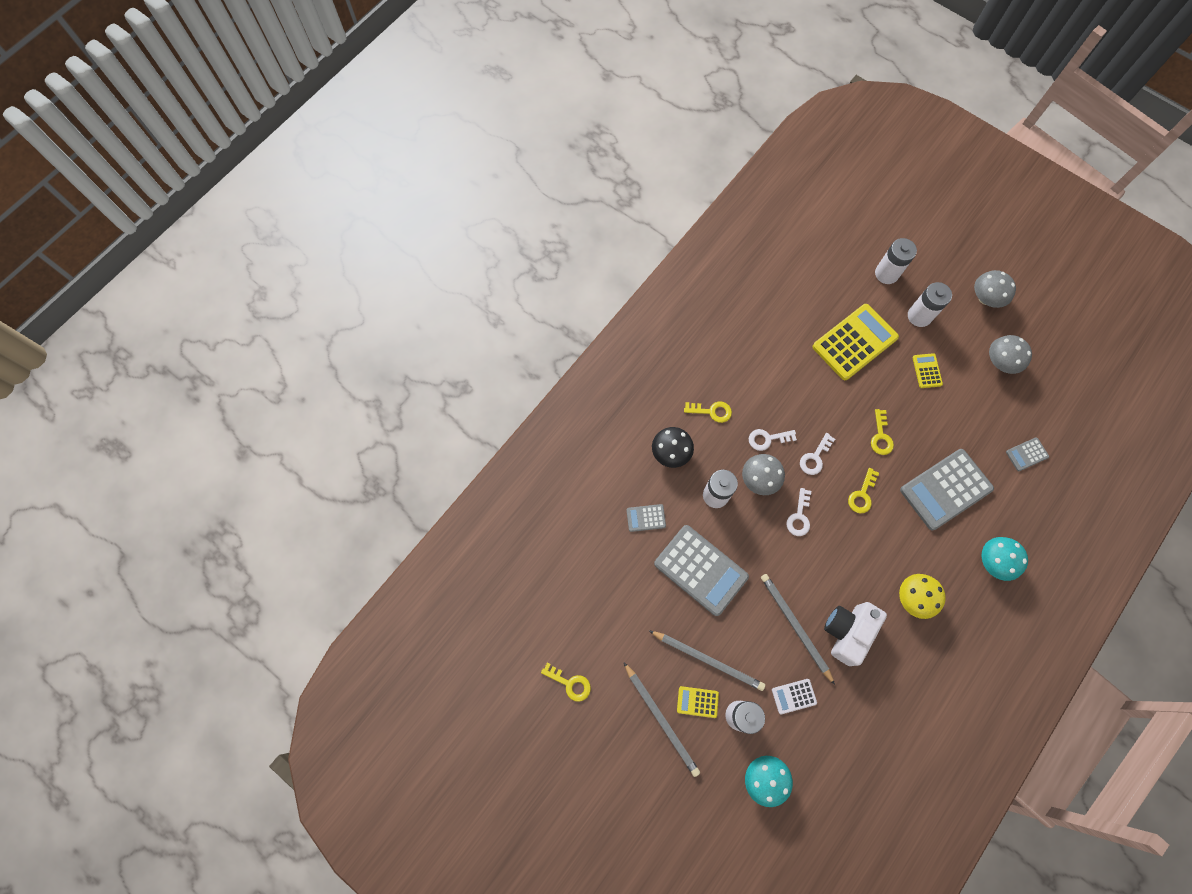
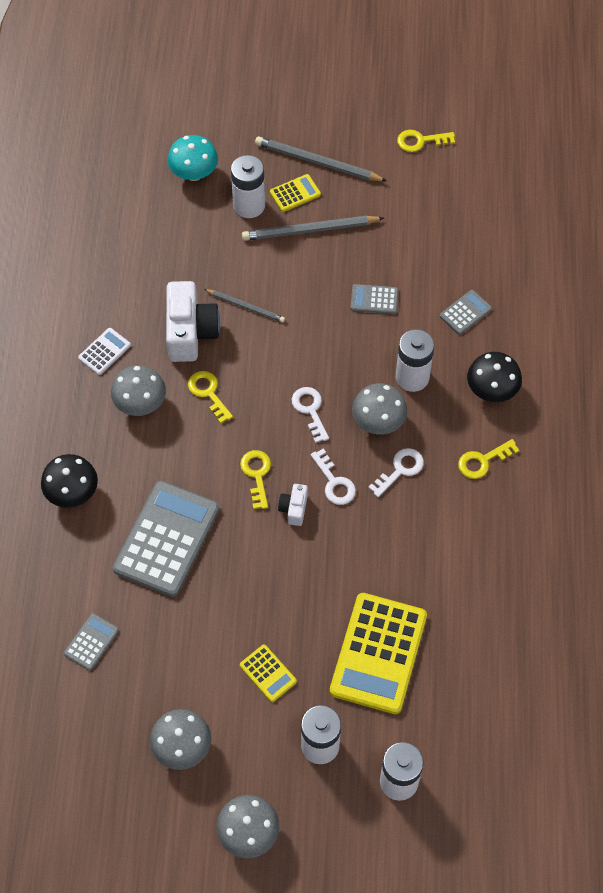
camera: 145 degrees right, 10 degrees down
(700, 570) = (374, 299): grey calculator -> grey calculator, size x0.46
(794, 696) = (208, 249): white calculator -> white calculator (104, 352)
(795, 626) = (246, 306): grey pencil -> grey pencil, size x0.60
(815, 457) = (334, 482): white key -> white key turned 150 degrees clockwise
(851, 457) = (294, 508): none -> white camera
(881, 436) = (275, 554): yellow key -> yellow key (208, 393)
(913, 598) = (140, 403): yellow mushroom -> grey mushroom
(993, 561) = (72, 492): turquoise mushroom -> black mushroom

